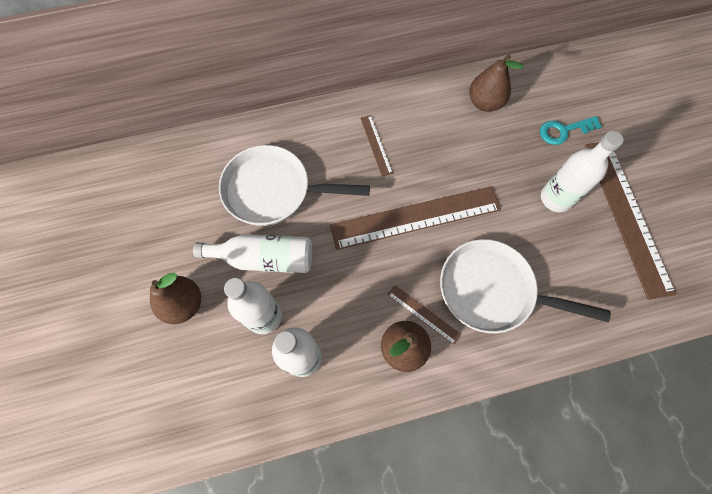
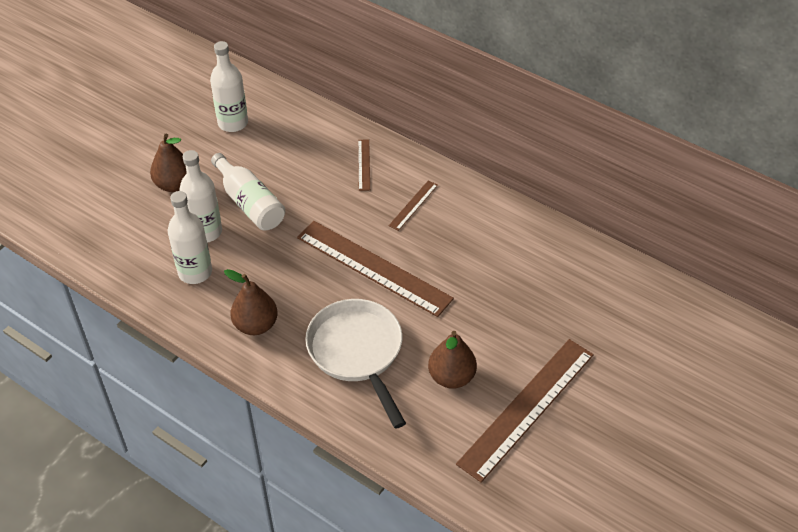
camera: 50 degrees right, 20 degrees down
(273, 191) = (309, 173): white pan -> none
(423, 314) = (295, 321): brown ruler -> brown ruler (364, 164)
(485, 103) = (534, 248): brown pear -> brown pear (451, 377)
(556, 198) = (490, 348): white bottle -> white bottle (233, 123)
(563, 131) = (567, 317): turquoise key -> none

